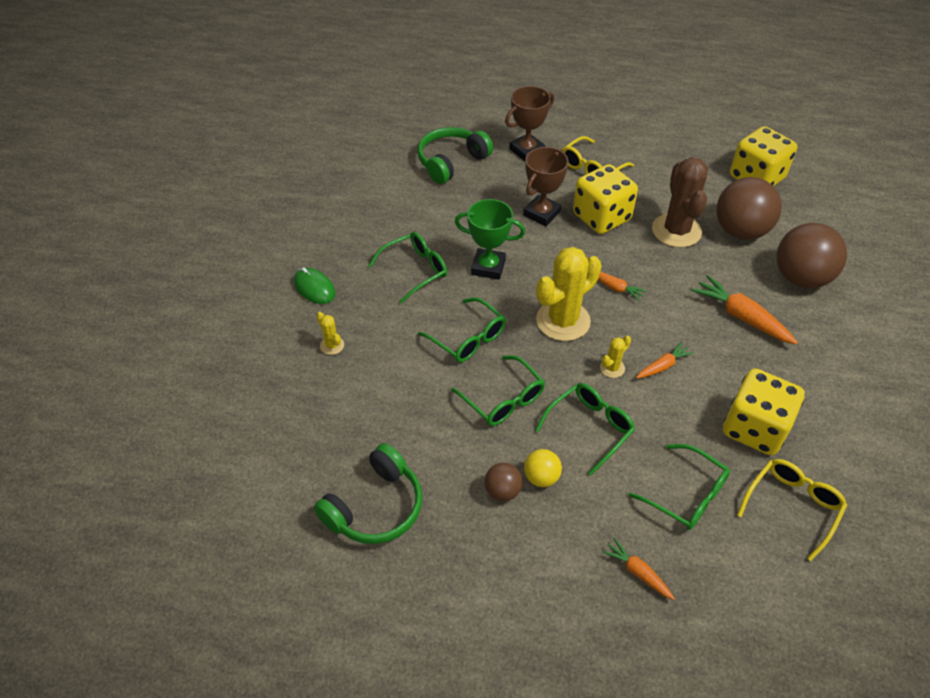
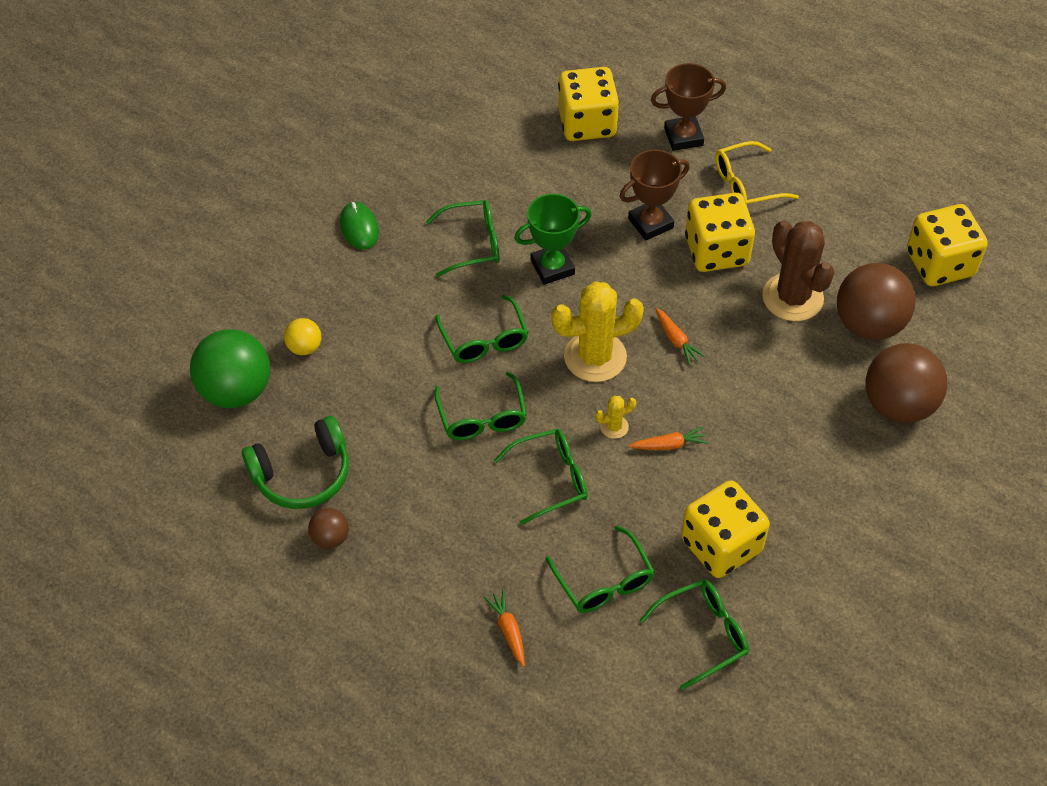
camera: 25 degrees right, 5 degrees up
(275, 456) = (236, 390): none -> green ball
(332, 345) = (344, 297): yellow cactus -> none
(451, 162) = (587, 123): green headphones -> yellow dice
(488, 267) = (552, 267): green trophy -> green trophy turned 60 degrees counterclockwise
(502, 491) = (428, 506): brown ball -> brown ball (330, 537)
(541, 477) = (472, 508): yellow ball -> yellow ball (305, 347)
(676, 231) = (792, 297): brown cactus -> brown cactus turned 45 degrees counterclockwise
(741, 317) = (794, 424): orange carrot -> none
(792, 506) = (703, 634): yellow glasses -> green glasses

